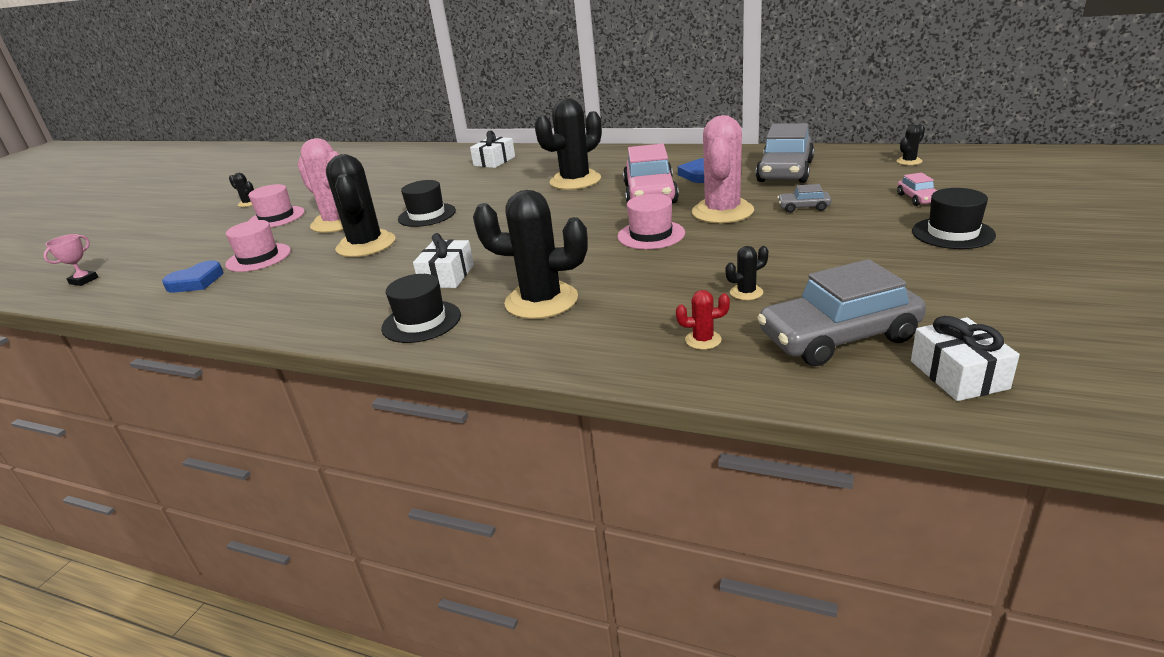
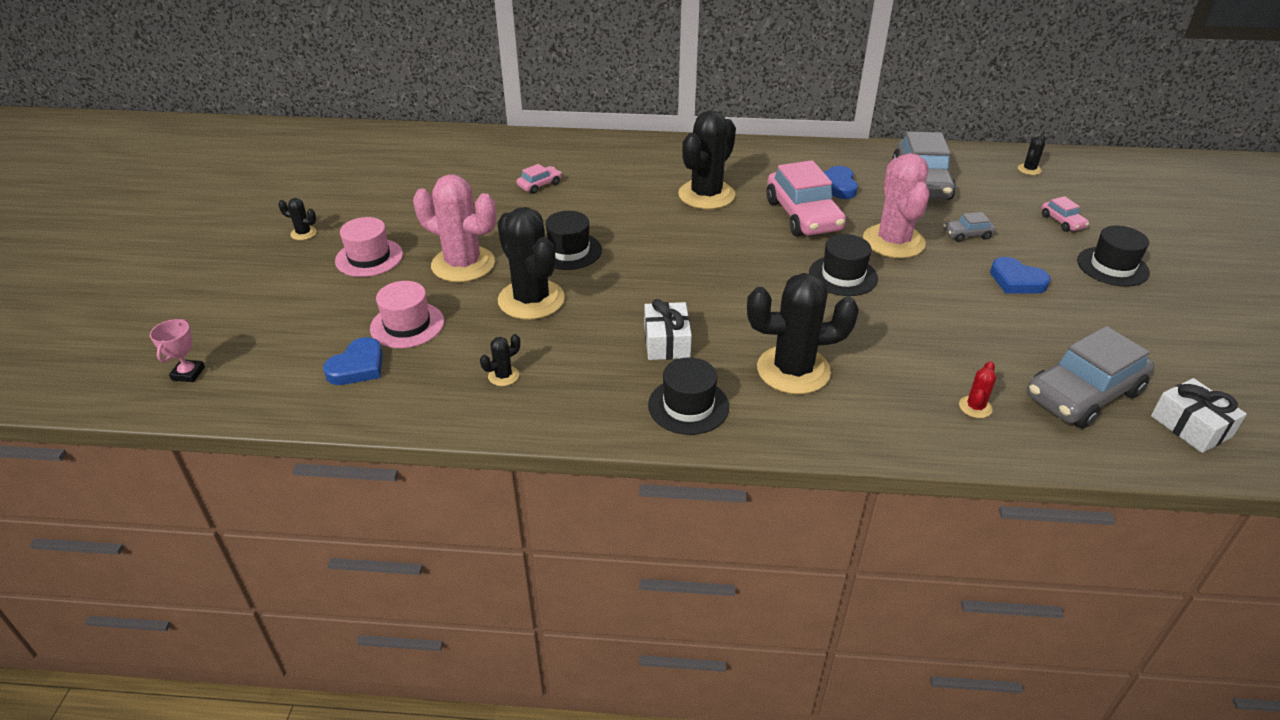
camera: 20 degrees left, 10 degrees up
(445, 175) = (539, 185): none -> pink car
(494, 161) = (584, 161): white gift -> none
(651, 235) = (843, 276): pink hat -> black hat
(703, 340) = (975, 407): red cactus -> red cactus turned 45 degrees counterclockwise
(746, 292) = (979, 348): black cactus -> black cactus (503, 376)
(830, 242) = (1016, 281): none -> blue heart

